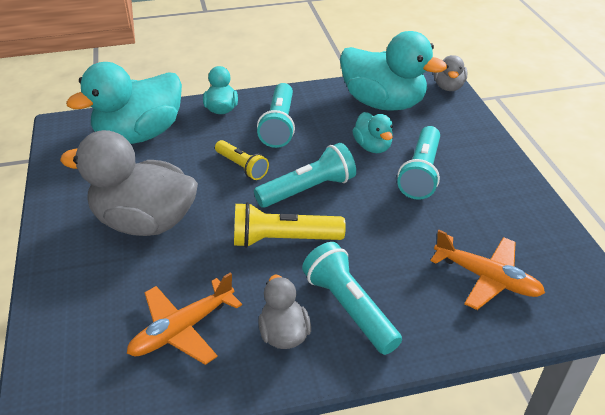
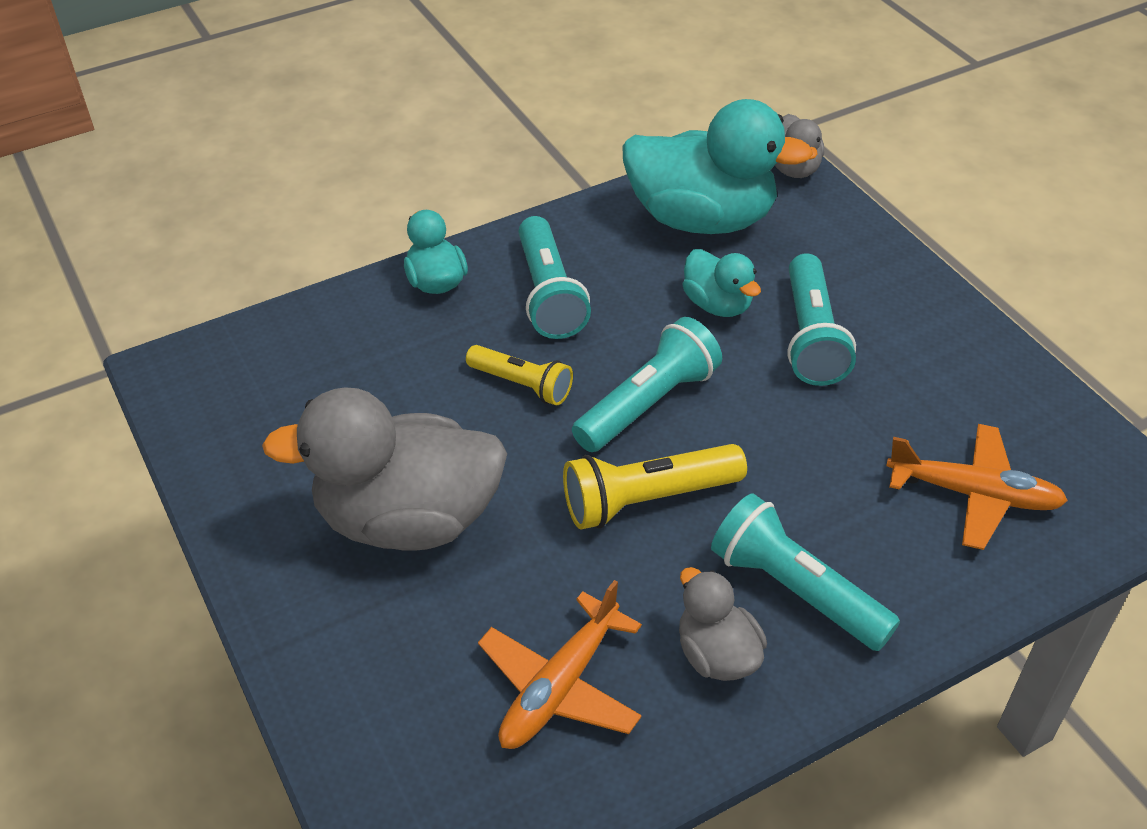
camera: 15 degrees left, 5 degrees up
(140, 134) = (317, 359): turquoise duck -> none

